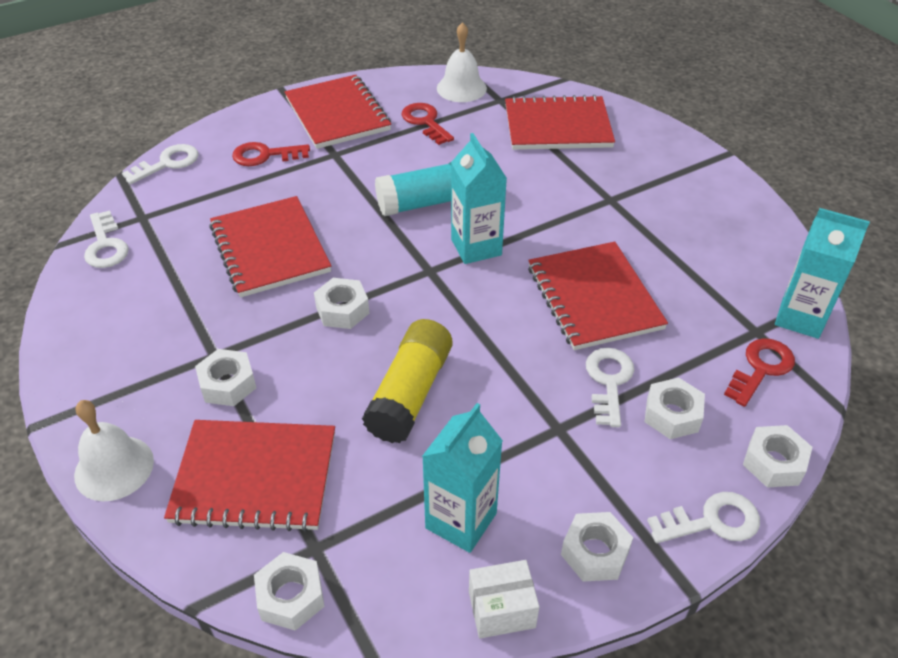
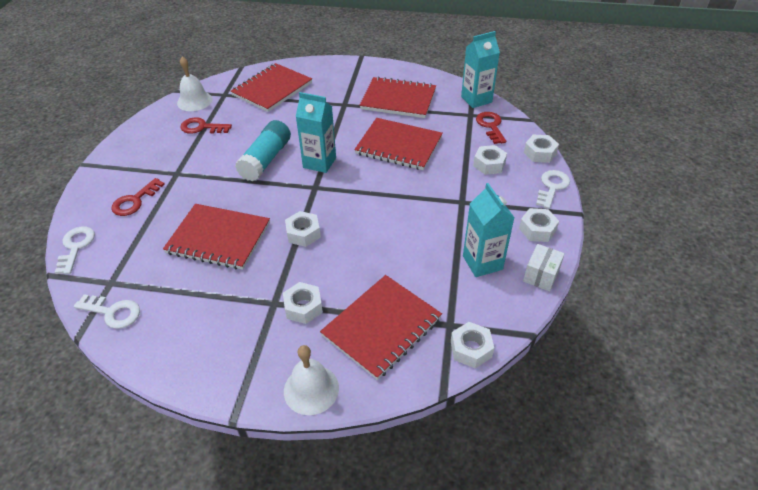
camera: 50 degrees left, 0 degrees up
(337, 114) = (144, 154): red notebook -> red notebook (398, 99)
(410, 394) = (389, 238): yellow glue stick -> none
(608, 381) = (452, 171): white key -> none

